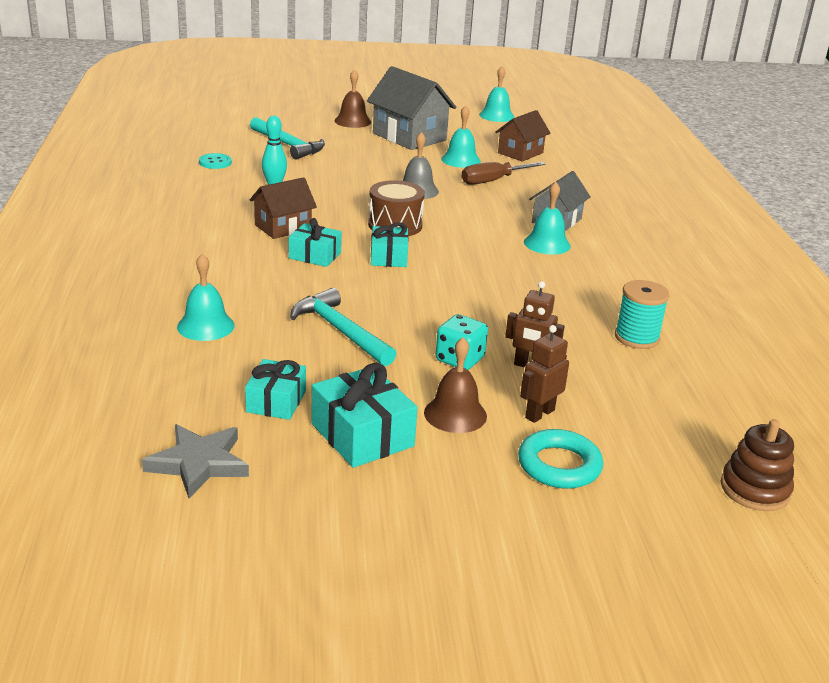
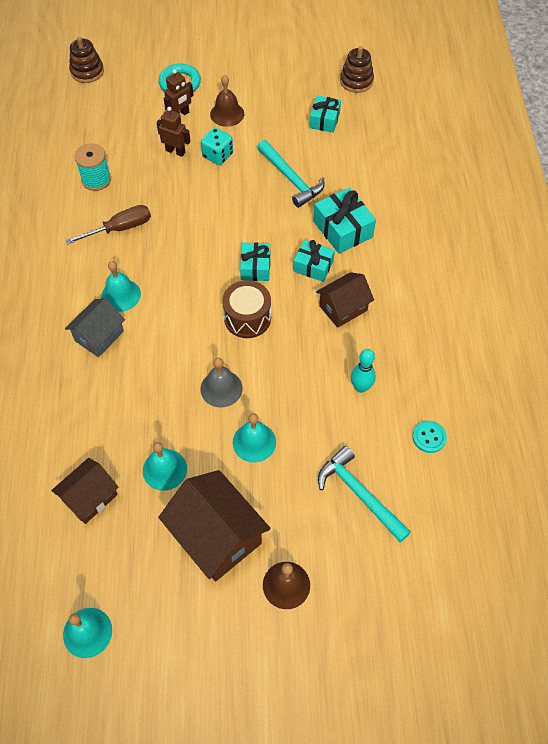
camera: 175 degrees left, 30 degrees up
(199, 463) = (356, 81): grey star -> brown stacking toy
(205, 326) = (377, 180): turquoise bell -> turquoise bell (254, 442)
(362, 435) = (277, 99): turquoise gift -> turquoise gift (342, 229)
(409, 137) = (216, 536): grey house -> brown house
(493, 181) = (139, 417): brown screwdriver -> brown screwdriver (120, 228)

